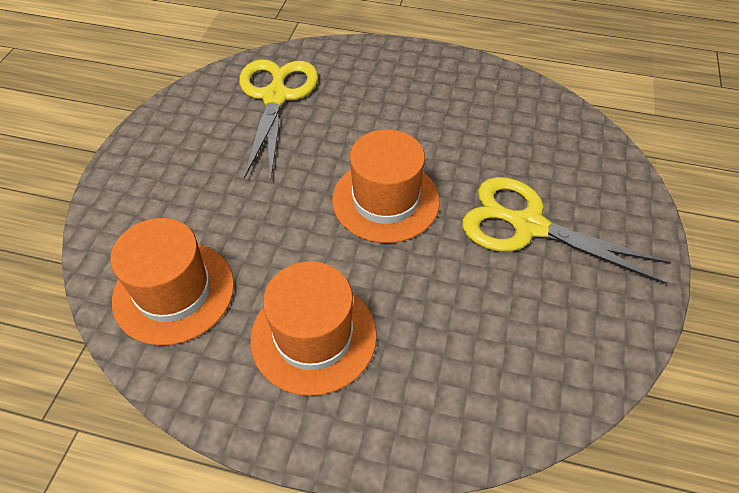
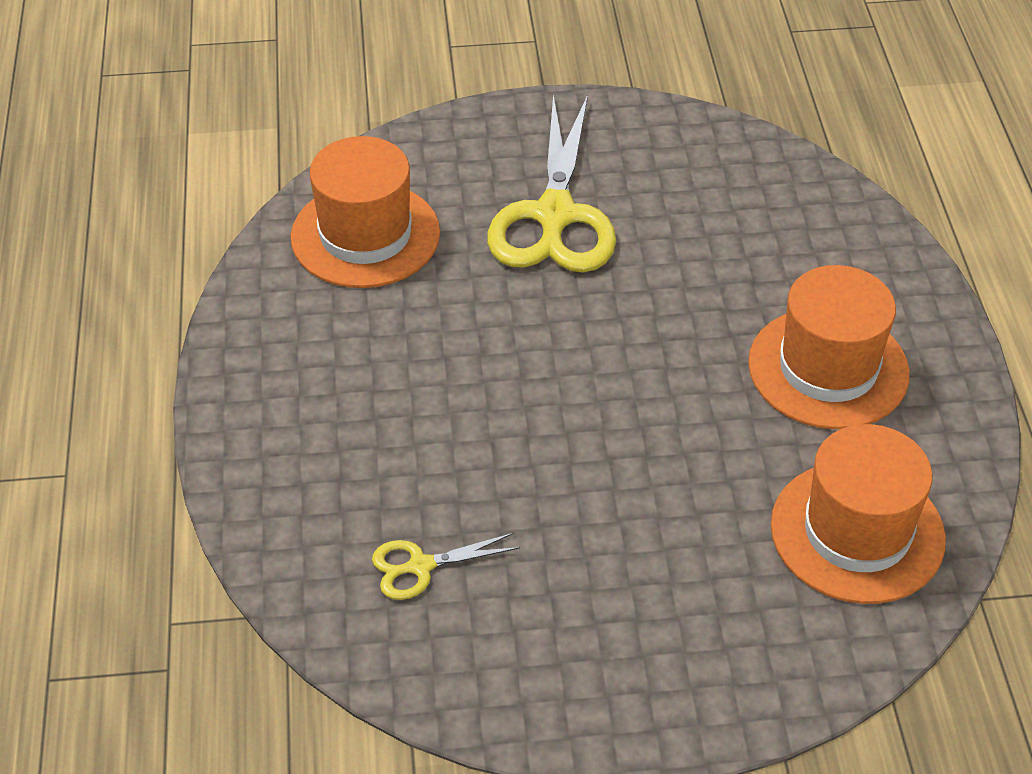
camera: 110 degrees left, 5 degrees down
(276, 97) = (420, 566): yellow scissors -> yellow scissors, size x0.47
(385, 200) = (582, 359): orange hat -> orange hat (365, 235)

